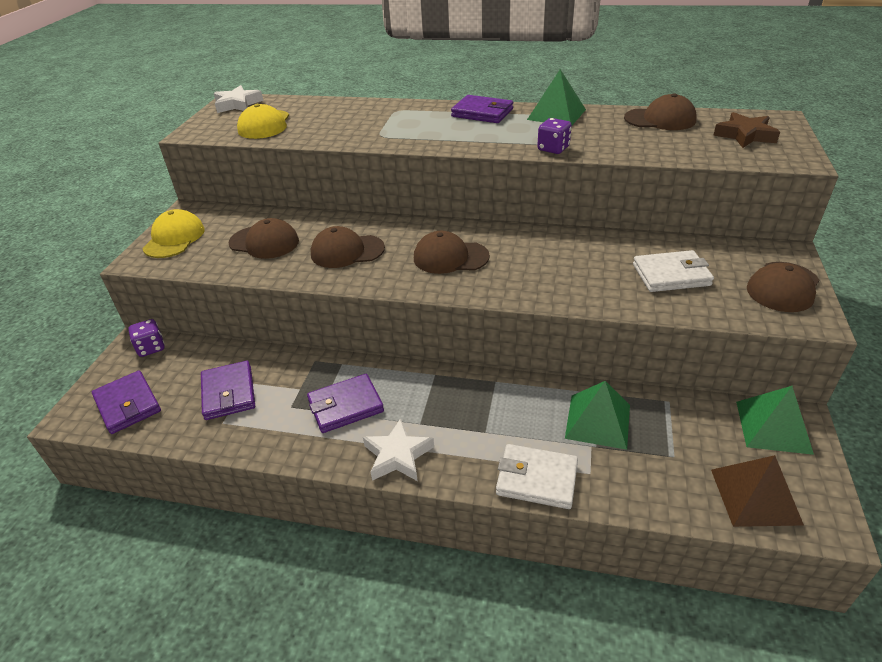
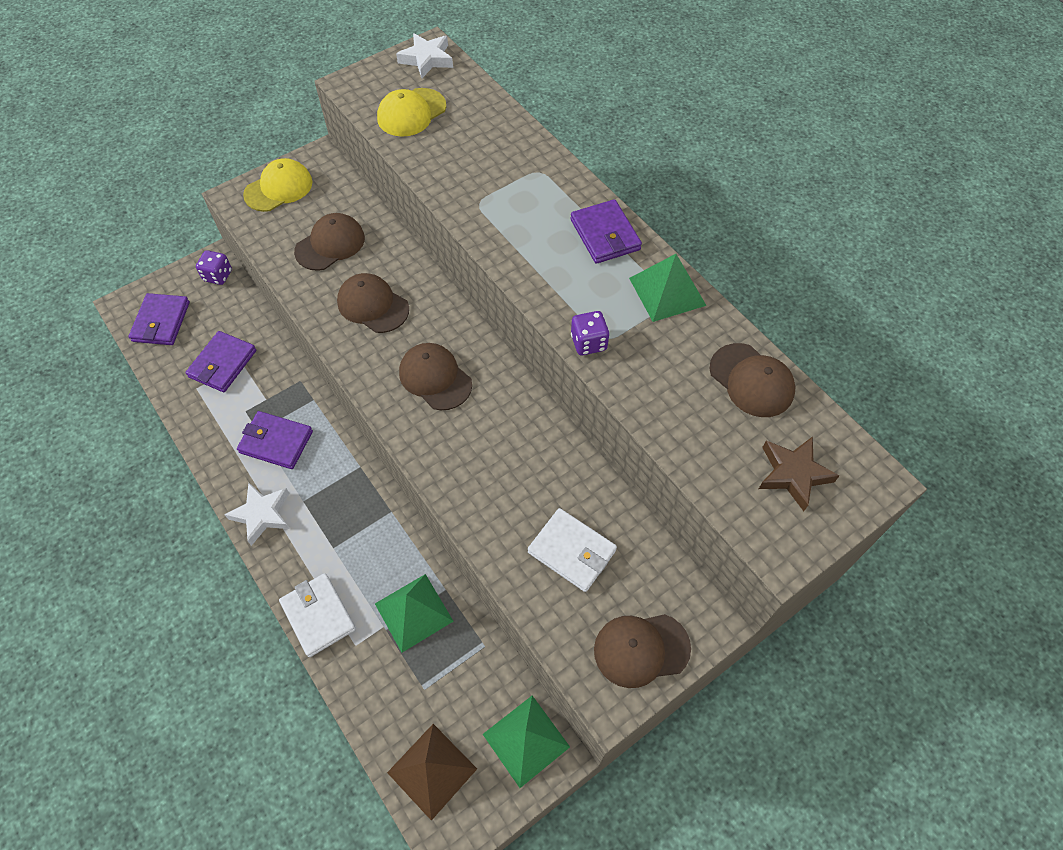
camera: 40 degrees right, 20 degrees up
(264, 242) = (330, 244): brown cap -> brown cap turned 105 degrees counterclockwise

